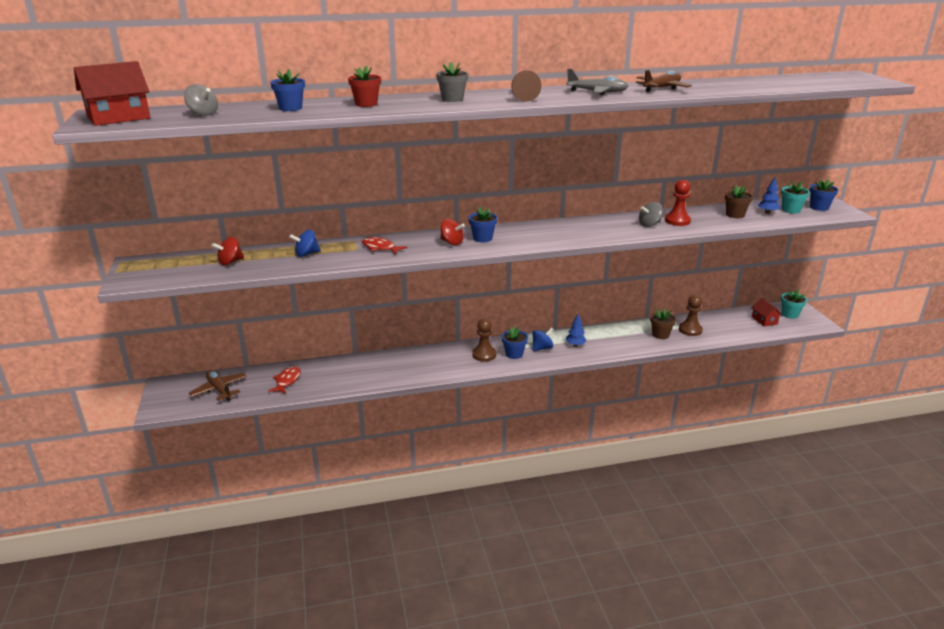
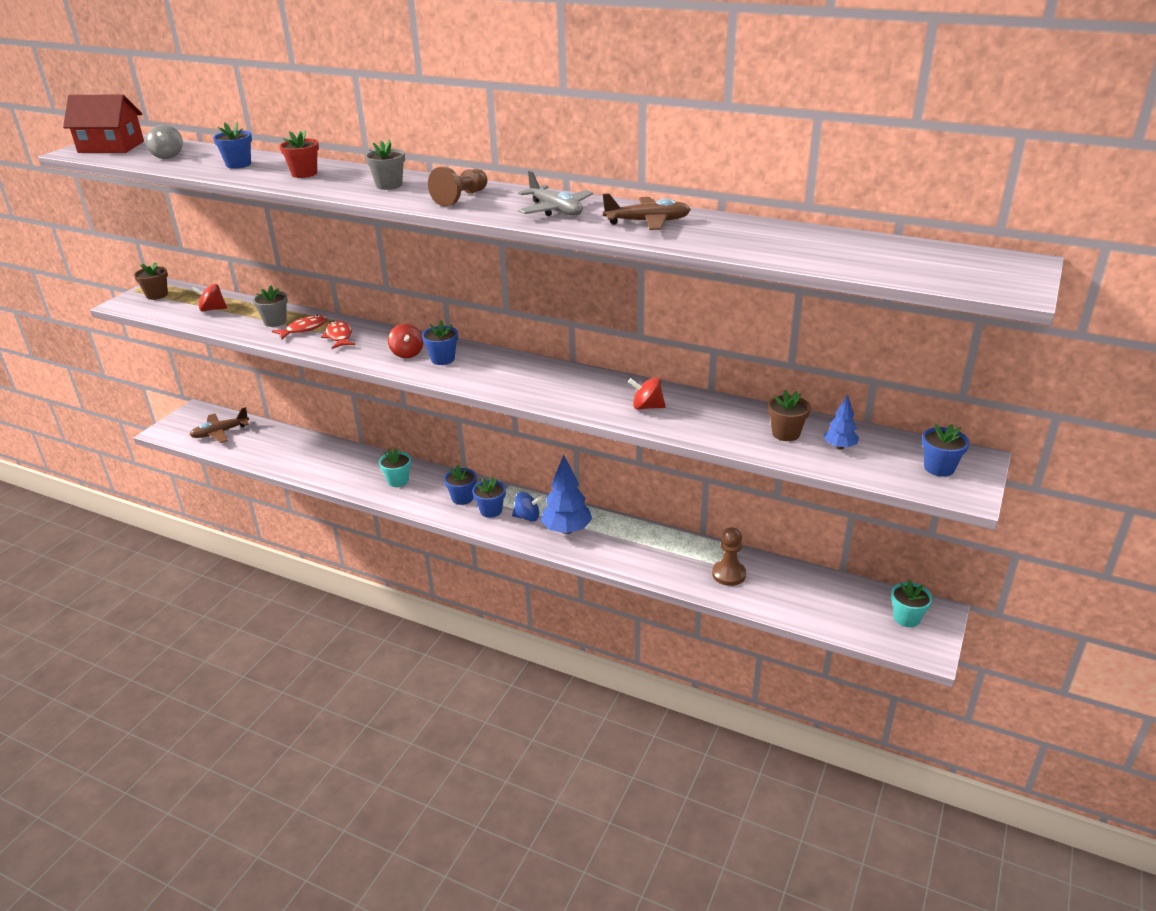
camera: 40 degrees right, 5 degrees up
(220, 390) = (220, 433): brown plane -> brown plane turned 120 degrees counterclockwise
(287, 381) = (274, 447): red fish -> red fish (304, 329)
(306, 254) = (275, 322): blue spinning top -> grey flower pot
(484, 355) = (462, 498): brown pawn -> blue flower pot
(575, 345) = (566, 530): blue tree -> blue tree, size x1.85
(649, 224) = (647, 407): grey spinning top -> red spinning top
(660, 334) = (682, 563): brown flower pot -> brown flower pot (157, 295)
(677, 221) = (691, 414): red pawn -> none
(764, 320) = (852, 608): red house -> none
(791, 210) = (884, 456): turquoise flower pot -> turquoise flower pot (398, 481)

